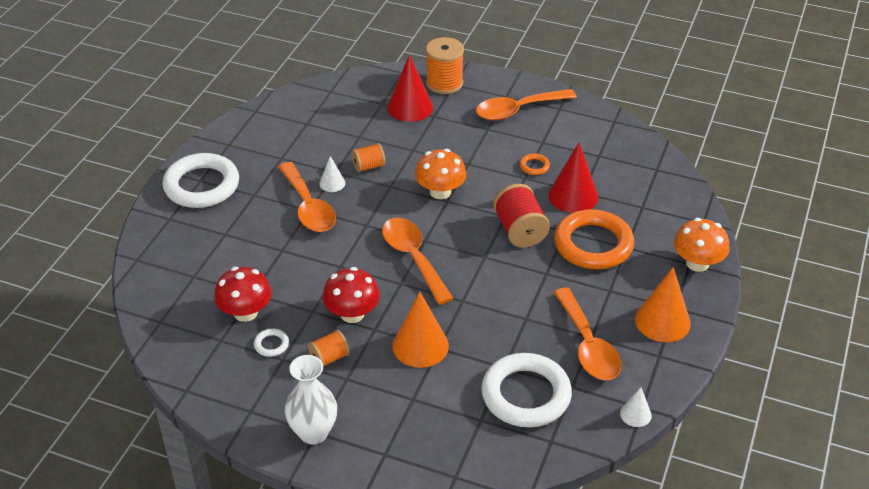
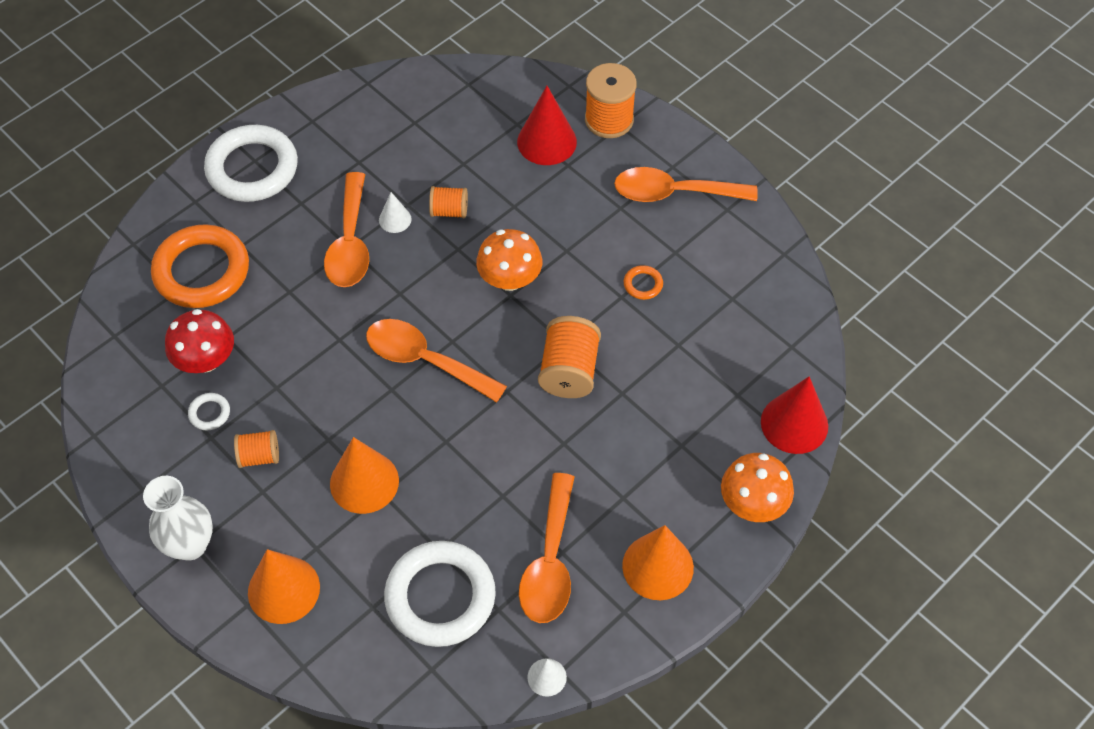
camera: 25 degrees right, 15 degrees up
(352, 314) = (315, 408): red mushroom -> none
(406, 434) = (283, 589): none -> orange cone
(413, 258) = (425, 360): orange spoon -> orange spoon turned 60 degrees counterclockwise
(520, 231) = (569, 371): red spool -> orange spool
(573, 196) = (663, 345): red cone -> red cone (794, 423)
(593, 244) = (643, 425): orange ring -> orange ring (202, 271)

